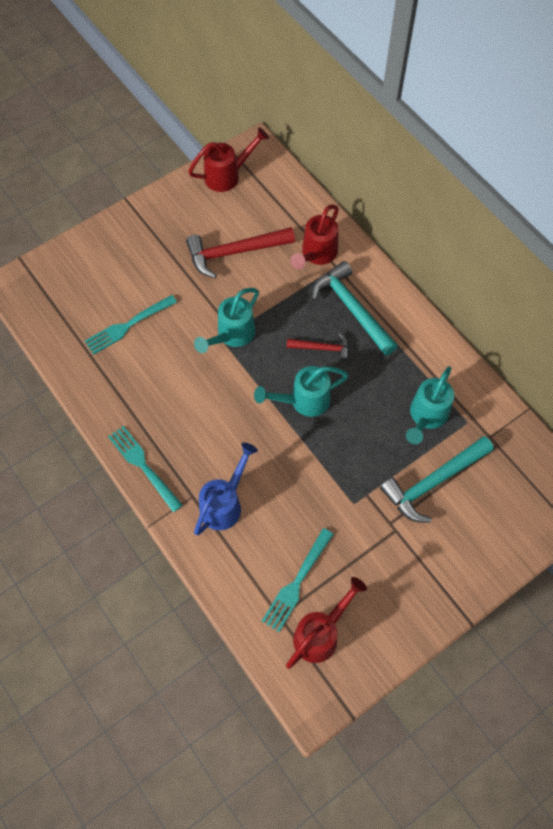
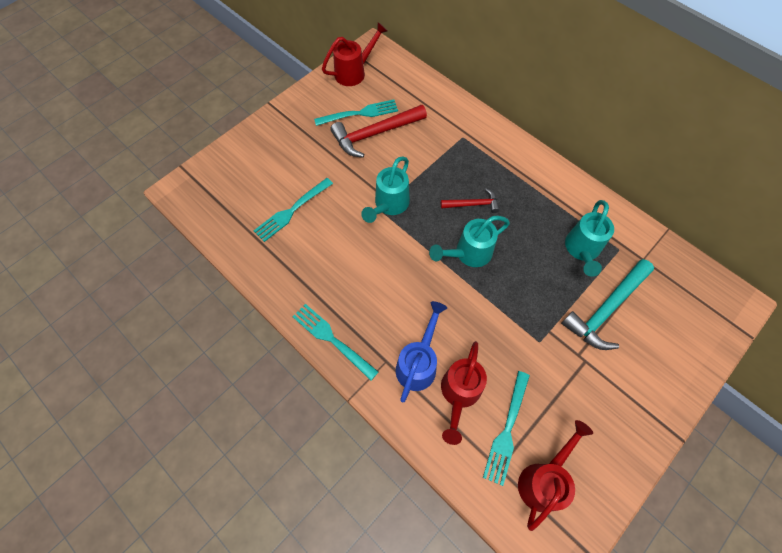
camera: 10 degrees left, 0 degrees up
(222, 226) = (359, 114): none -> turquoise fork
(316, 254) = (447, 125): red watering can -> red watering can (459, 394)
(351, 309) = (489, 166): turquoise hammer -> none

